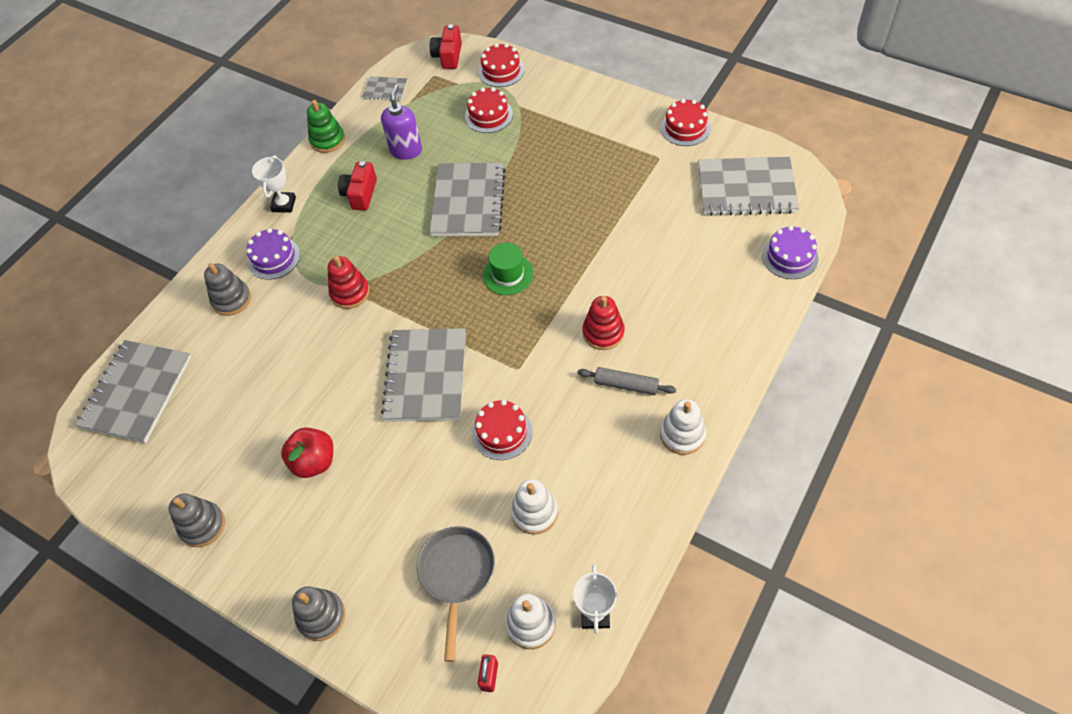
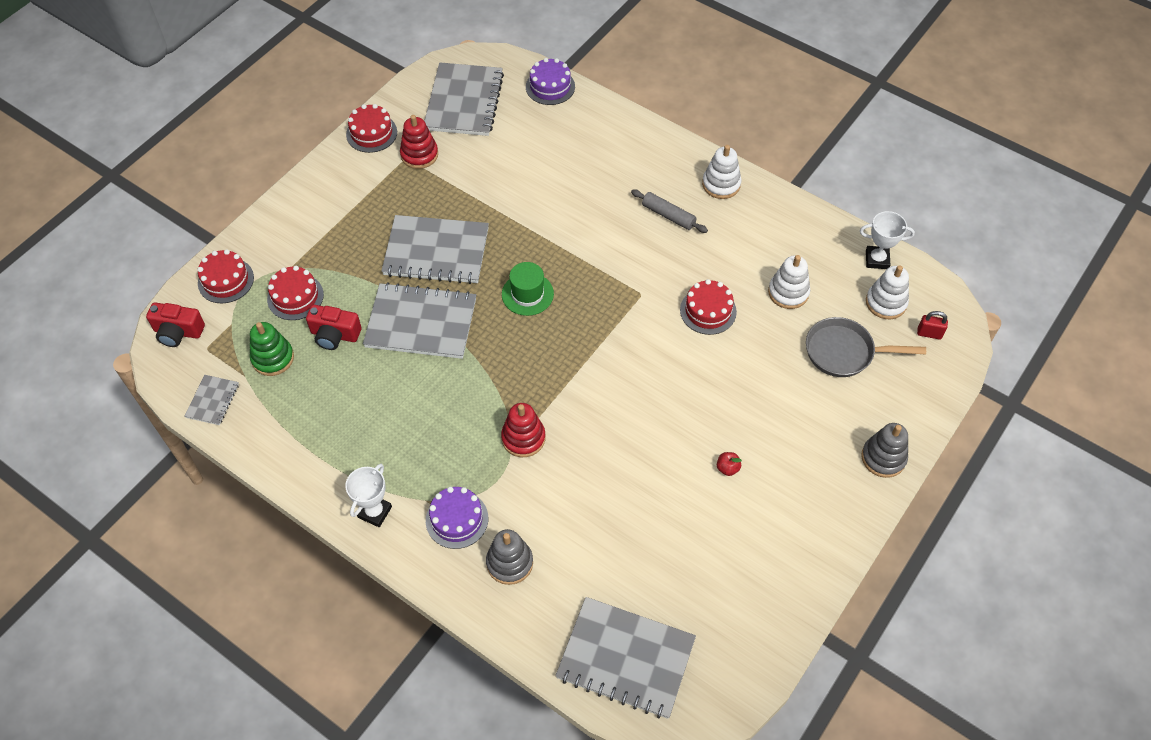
camera: 90 degrees left, 0 degrees up
(202, 525) = (792, 570): grey stacking toy -> none
(284, 204) = (374, 512): white trophy -> white trophy turned 75 degrees counterclockwise
(314, 461) = (727, 468): red apple -> red apple, size x0.48
(327, 140) = (279, 465): green stacking toy -> green stacking toy (273, 358)
(360, 194) = (381, 428): red camera -> red camera (334, 335)
(406, 150) = (325, 380): purple soap dispenser -> none
(426, 376) = (640, 369): grey notebook -> grey notebook (436, 252)
(603, 332) = (610, 226): red stacking toy -> red stacking toy (419, 155)
(626, 385) = (668, 215): grey rolling pin -> grey rolling pin turned 75 degrees counterclockwise

